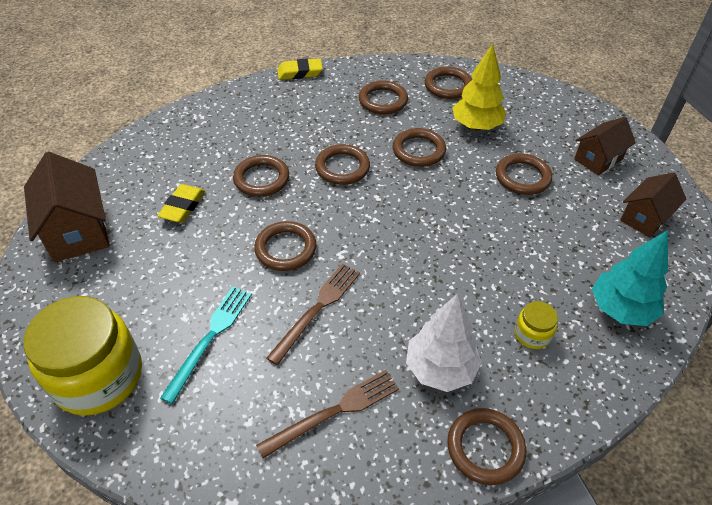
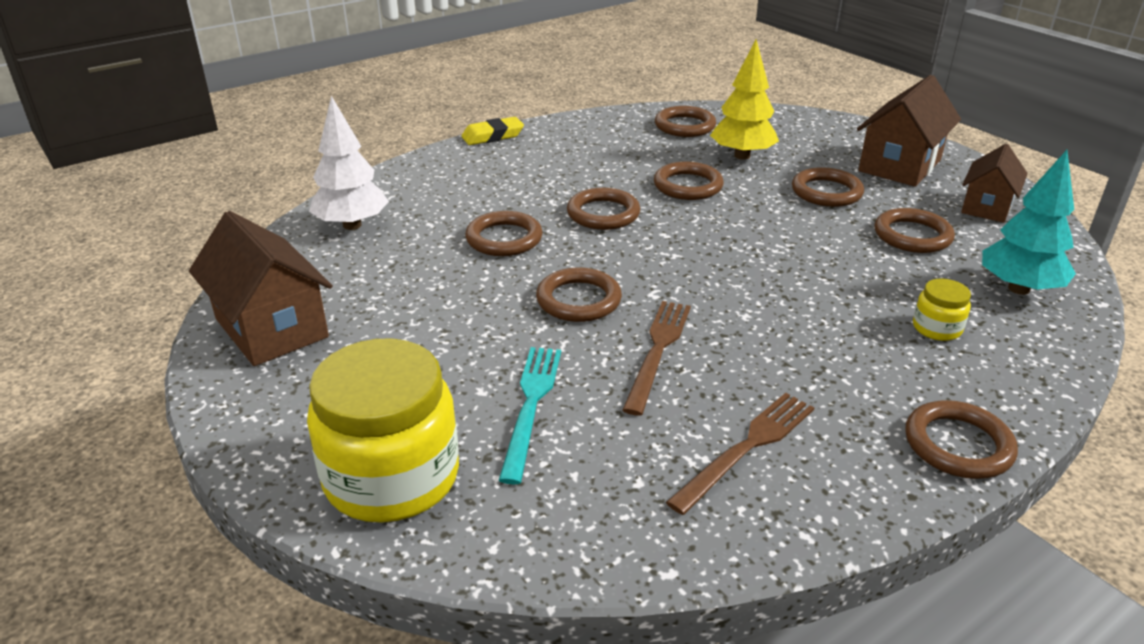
camera: 15 degrees left, 15 degrees down
(183, 207) = (412, 281): yellow eraser -> none
(383, 100) = (614, 148): brown ring -> brown ring (912, 235)
(440, 369) = (851, 380): white tree -> white tree (352, 225)
(598, 159) = (899, 165): brown house -> brown house, size x1.55

